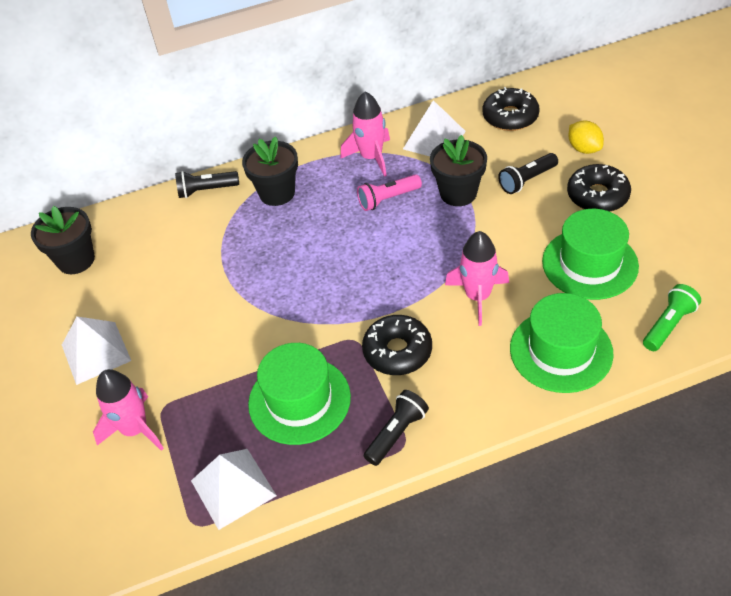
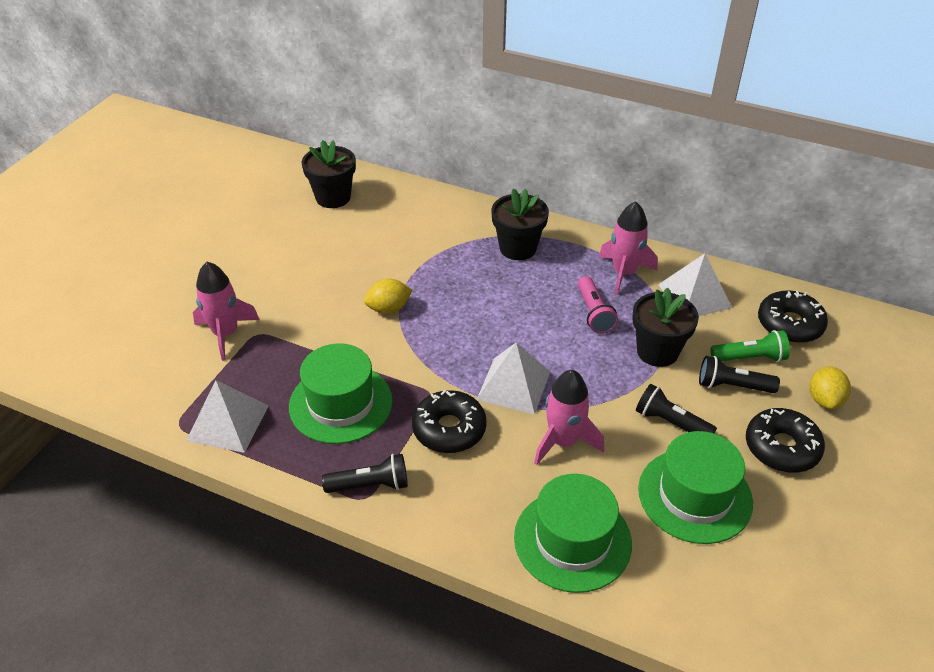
camera: 40 degrees right, 5 degrees down
(96, 352) = (268, 266): white pyramid -> white pyramid (514, 385)
(206, 190) = (472, 211): black flashlight -> black flashlight (670, 422)
(241, 307) = (389, 308): none -> yellow lemon
(387, 199) = (594, 313): pink flashlight -> pink flashlight turned 120 degrees counterclockwise
(668, 325) = (697, 605): green flashlight -> green flashlight (750, 358)

